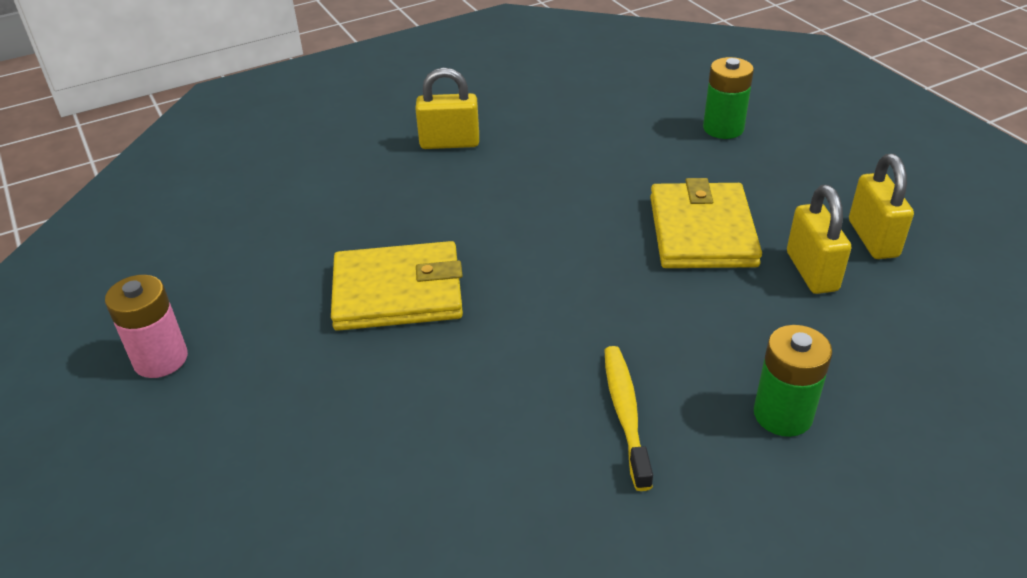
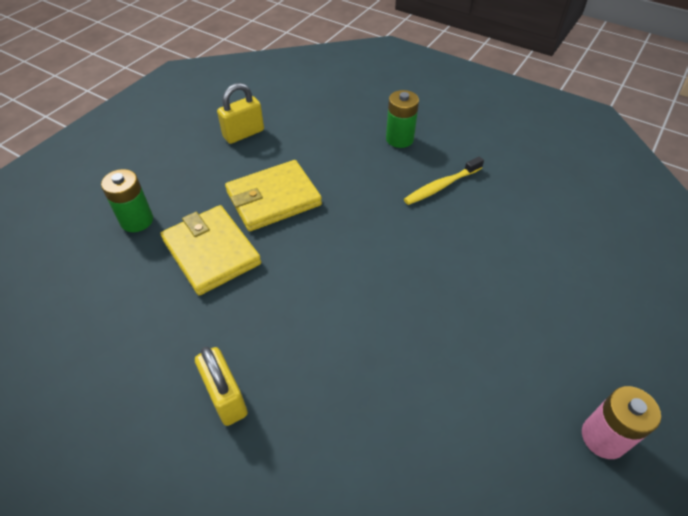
camera: 120 degrees left, 10 degrees up
(398, 292) = (432, 327): yellow wallet -> yellow wallet (211, 252)
(811, 271) = (287, 149): yellow padlock -> none

